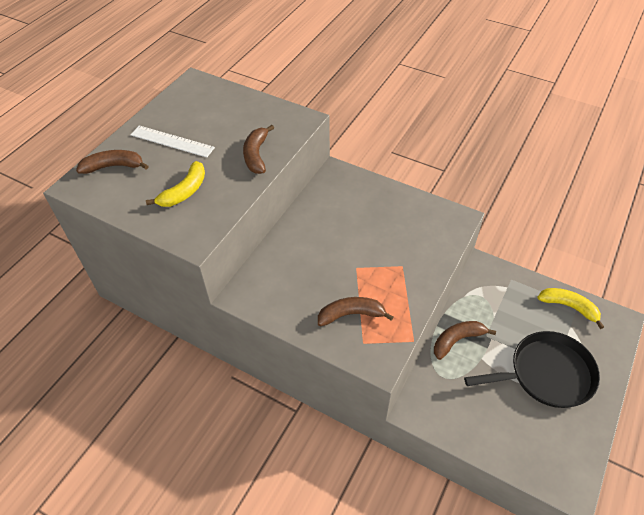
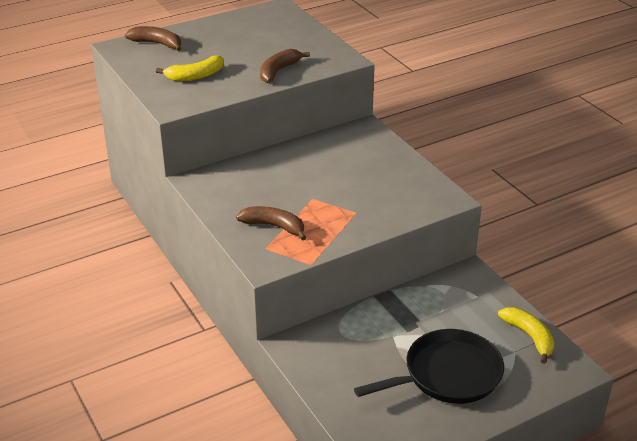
camera: 30 degrees right, 15 degrees down
(172, 141) = (219, 41): white ruler -> none
(457, 340) = (382, 314): brown banana -> none
(546, 374) = (448, 374): black pan -> black pan turned 45 degrees counterclockwise

